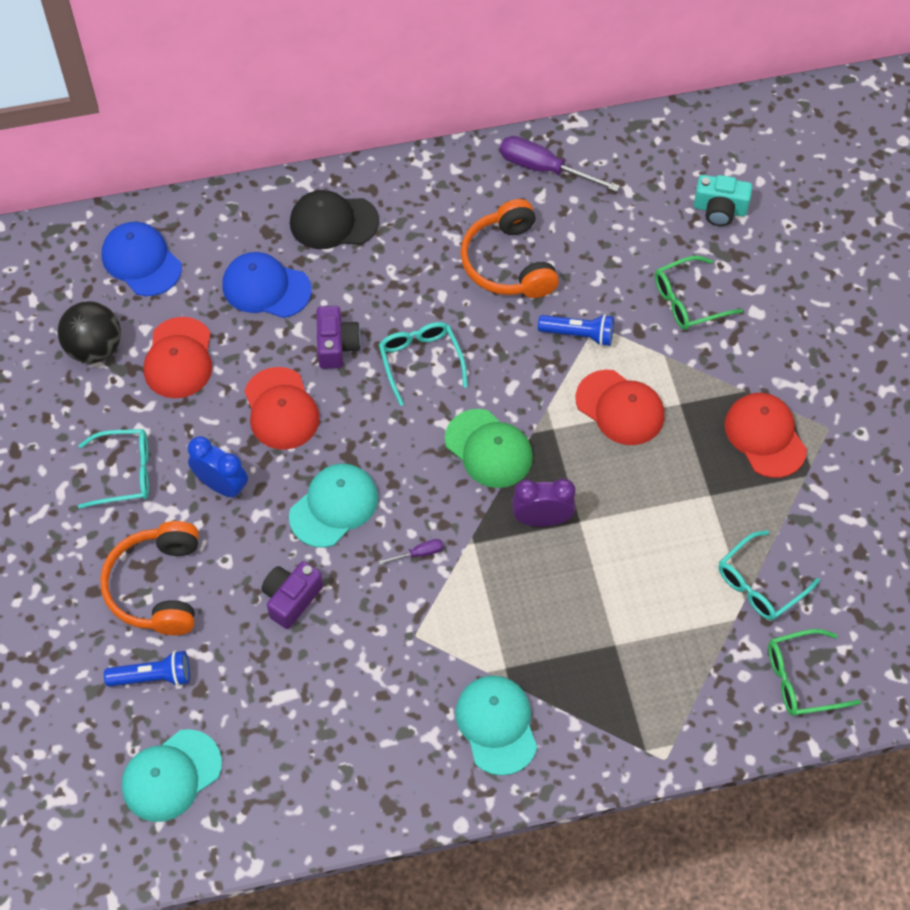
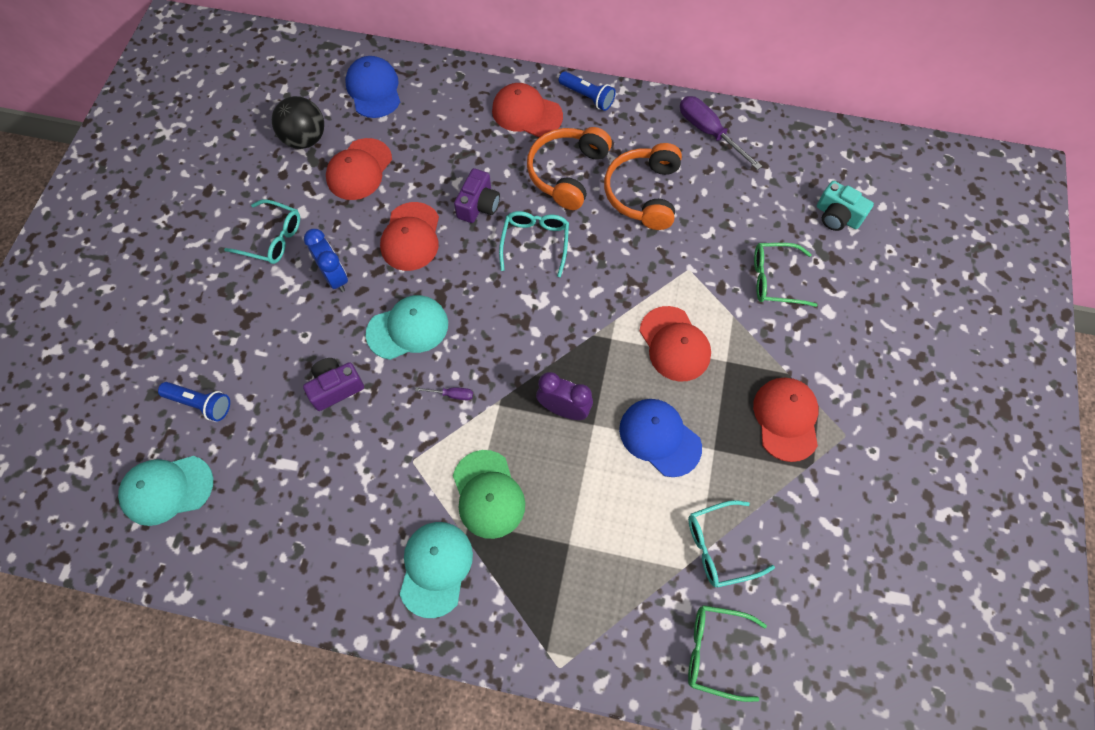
camera: 25 degrees right, 5 degrees up
(157, 587) = (244, 334): orange headphones -> orange headphones (567, 173)
(266, 288) = (451, 142): blue cap -> blue cap (659, 437)
(333, 222) = (527, 113): black cap -> red cap
(488, 449) = (551, 333): green cap -> green cap (488, 494)
(579, 334) = (671, 271): blue flashlight -> blue flashlight (587, 97)

